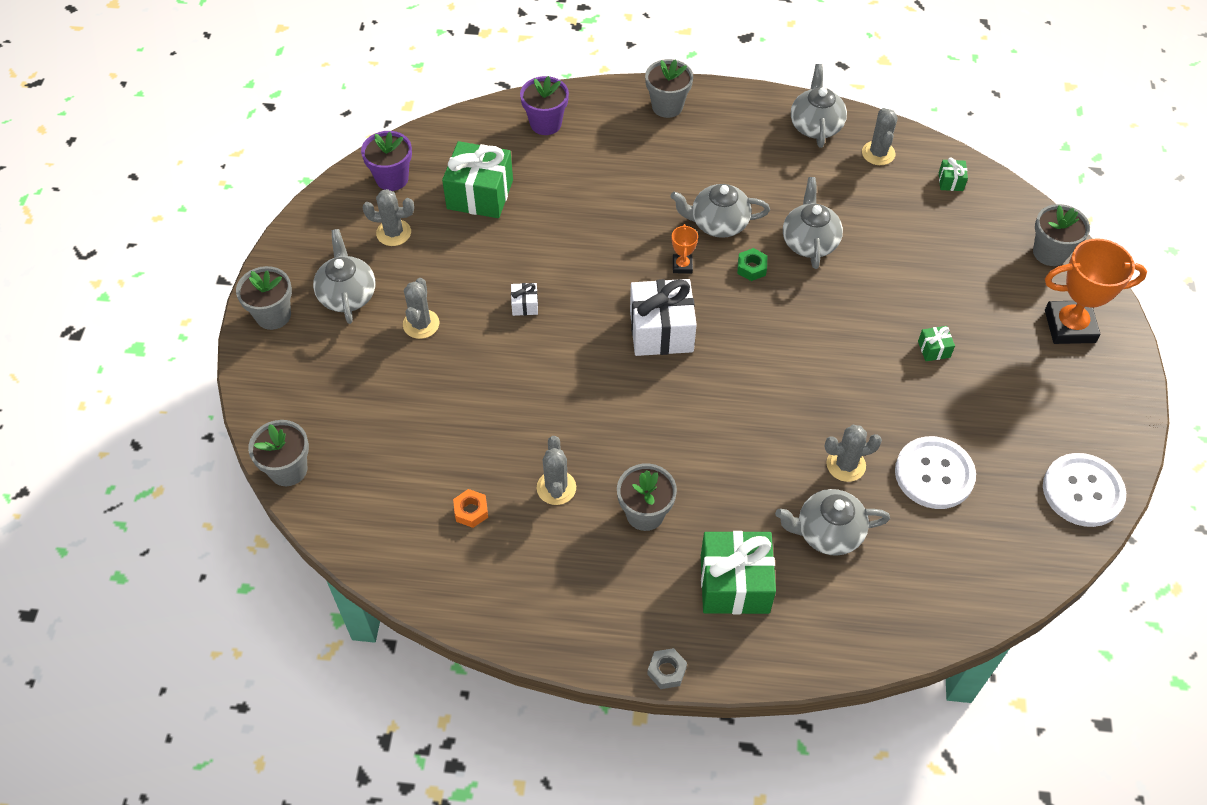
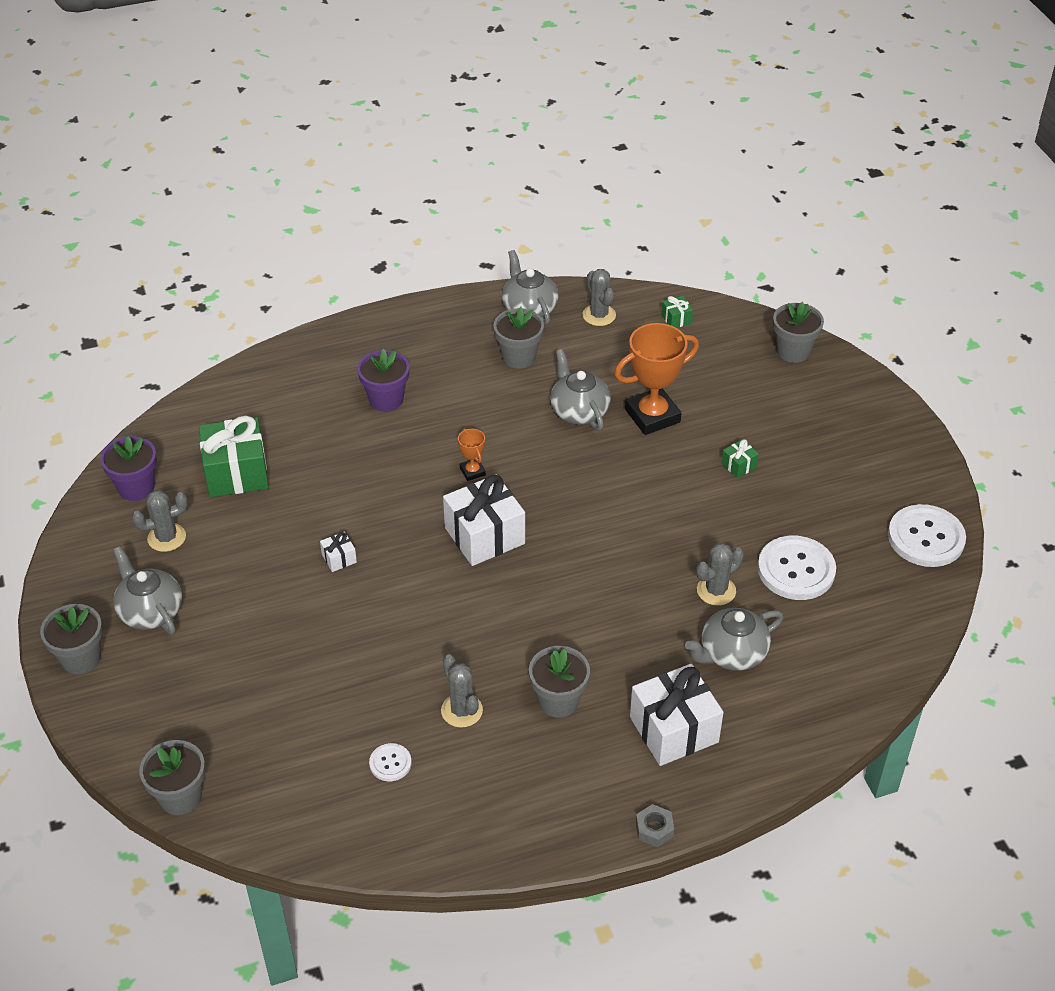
camera: 25 degrees left, 10 degrees down
(421, 324) = (243, 612): grey cactus -> none
(471, 511) = (390, 763): orange nut -> white button
(545, 123) = (267, 387): purple flower pot -> purple flower pot (386, 399)
(667, 106) = (379, 335): grey flower pot -> grey flower pot (518, 357)
(718, 223) = (486, 423): grey teapot -> none
(734, 584) = (674, 729): green gift -> white gift
(751, 268) = (538, 452): green nut -> none
(1069, 326) = (842, 406): orange trophy -> orange trophy (652, 416)

